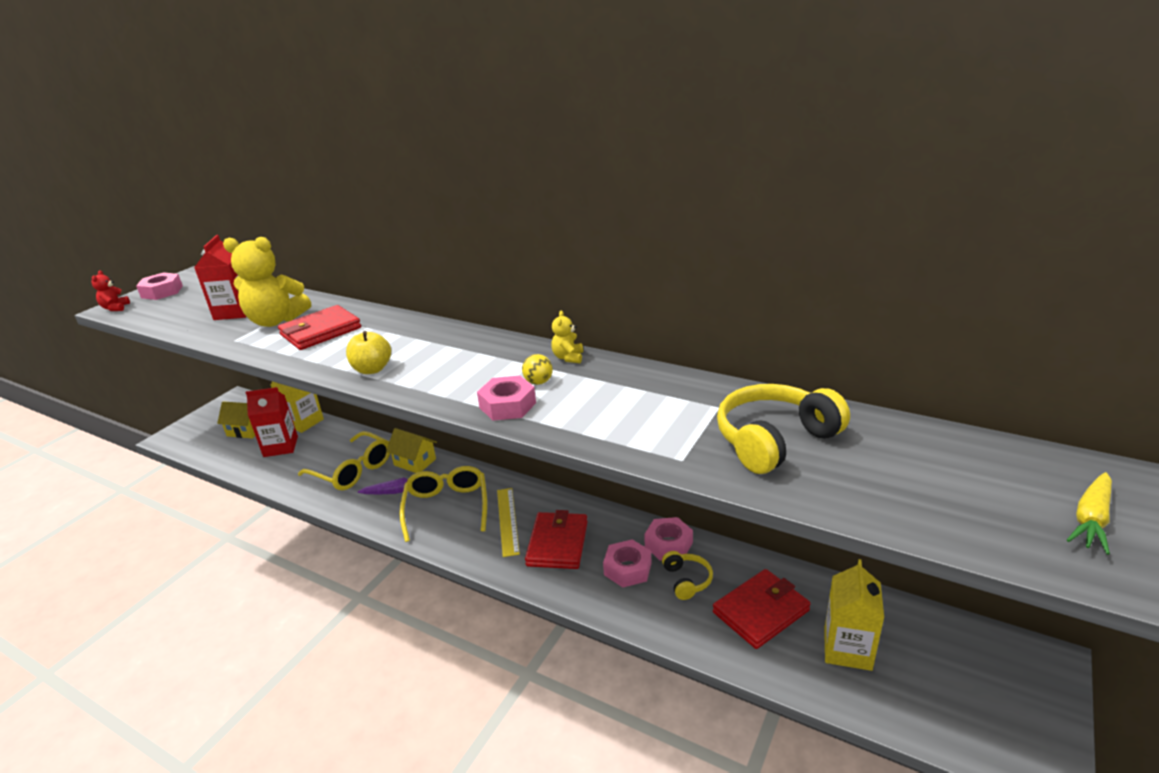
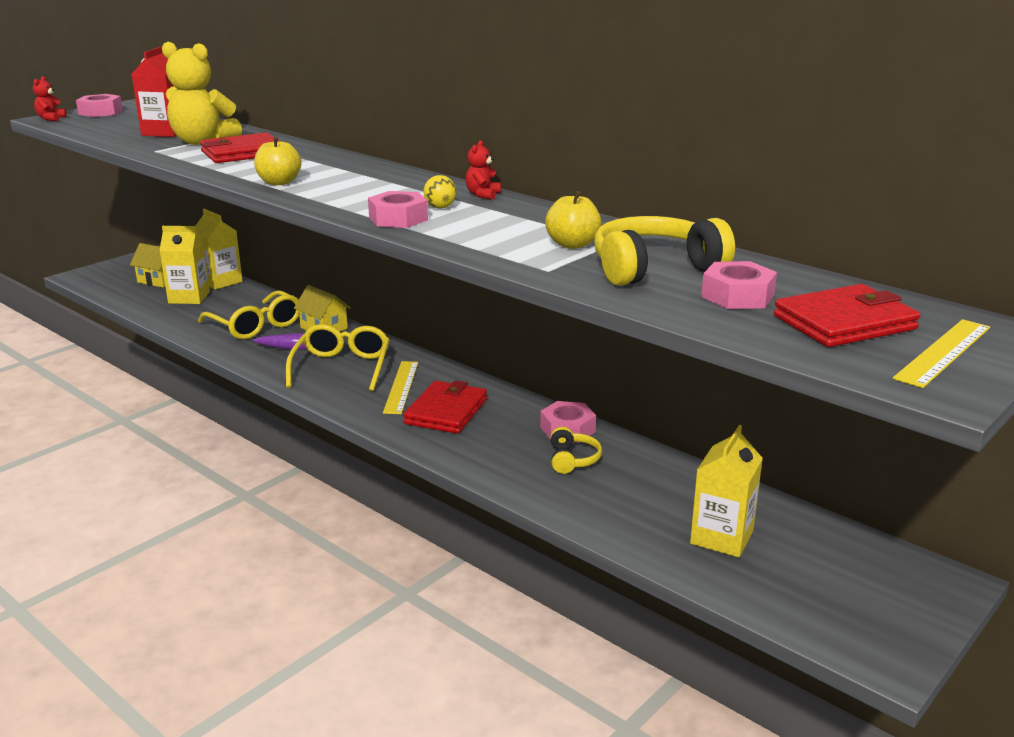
camera: 10 degrees right, 5 degrees down
(280, 446) = (189, 297): red carton -> yellow carton
(568, 357) = (483, 195): yellow teddy bear -> red teddy bear
(627, 569) = (512, 441): pink nut -> pink nut (737, 296)
(684, 417) = (572, 244): none -> yellow apple
(761, 611) = (641, 495): red wallet -> red wallet (844, 323)
(1091, 519) = (943, 352): yellow carrot -> yellow ruler

